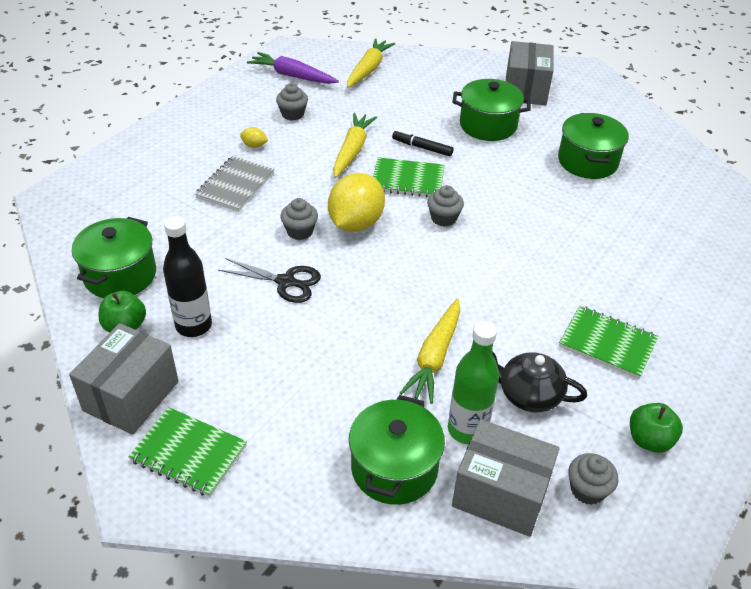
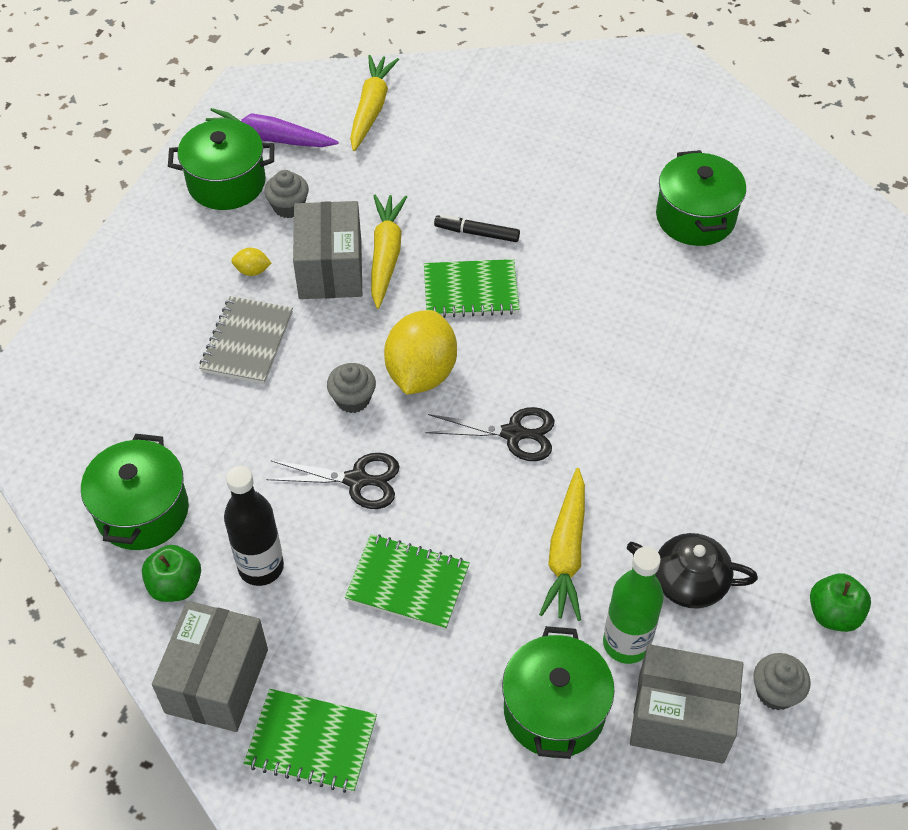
camera: 10 degrees left, 10 degrees up
(415, 272) = (514, 434): none -> black scissors
(443, 218) = (531, 344): grey cupcake -> none
(488, 125) = (555, 179): green pot -> green pot (226, 183)
(525, 90) = (592, 108): grey box -> grey box (330, 269)
(607, 344) = (766, 493): green notebook -> green notebook (407, 584)

